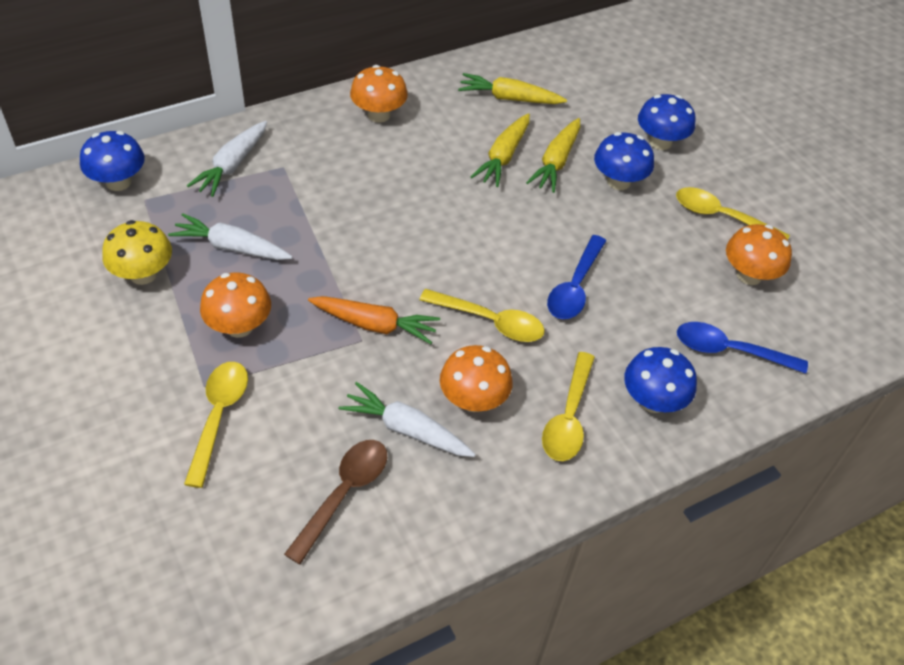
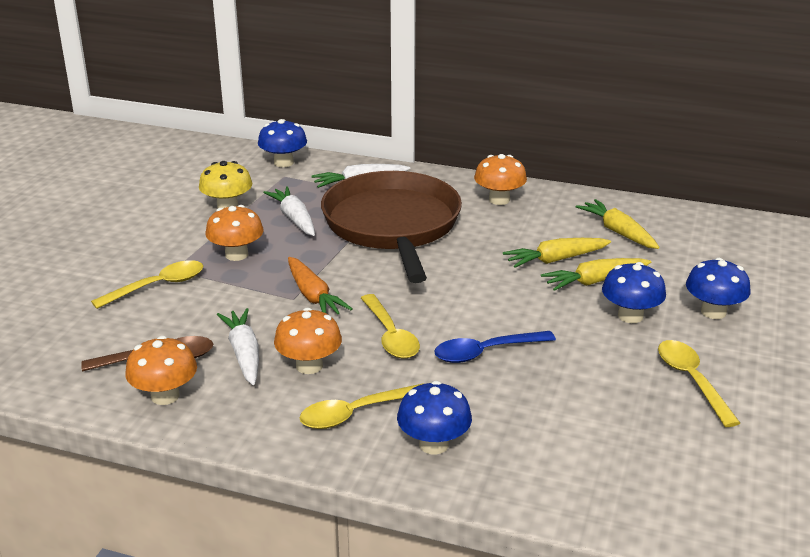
camera: 50 degrees right, 20 degrees down
(331, 199) = (392, 225): none -> brown pan
(729, 351) = (550, 457): blue spoon -> none
(749, 275) = (654, 427): orange mushroom -> orange mushroom (165, 396)

